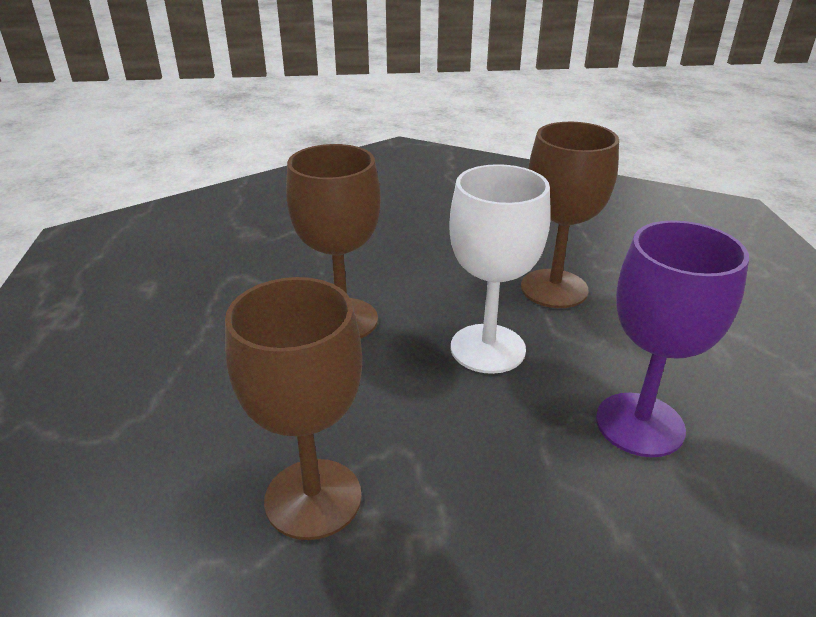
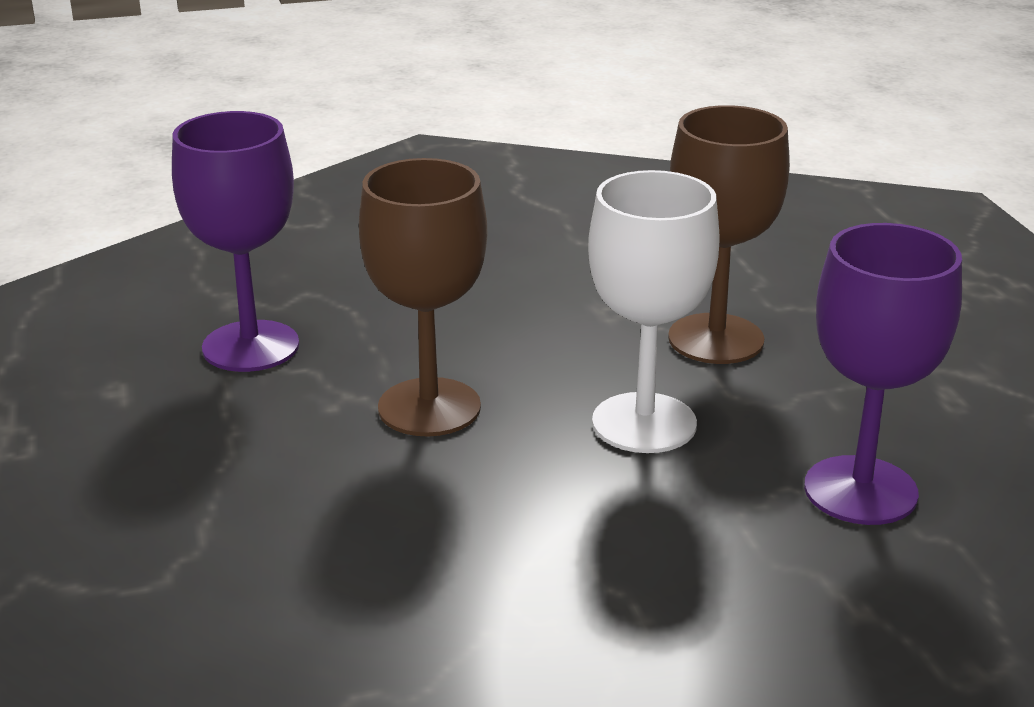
camera: 10 degrees left, 5 degrees down
(244, 264) = (250, 346): none -> purple goblet
(313, 498) = (470, 615): brown goblet -> none

